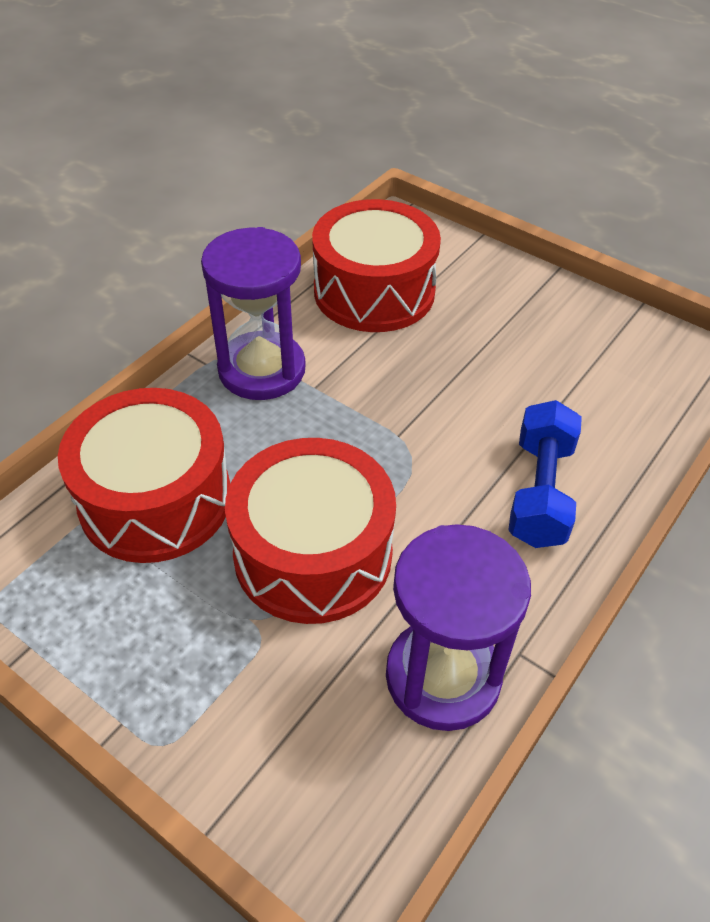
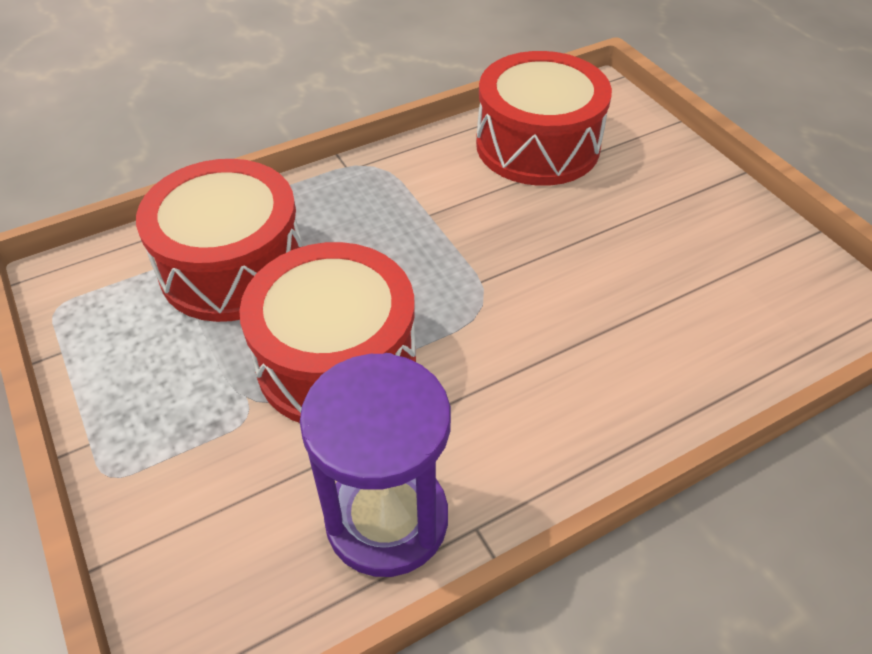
camera: 25 degrees right, 0 degrees up
(262, 370) = (391, 185): purple hourglass -> none
(540, 492) = (592, 380): blue dumbbell -> none

